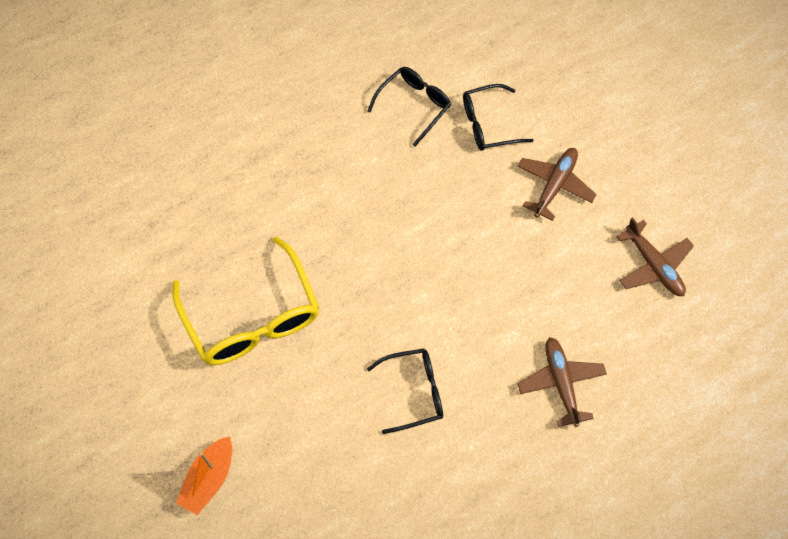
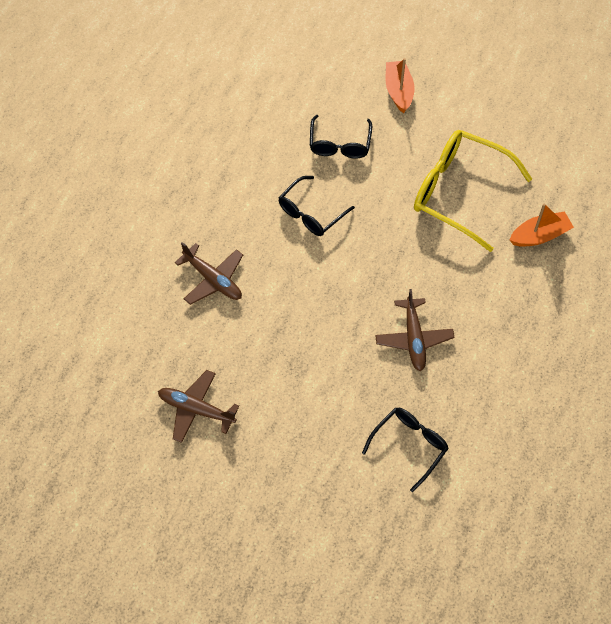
camera: 145 degrees right, 5 degrees down
(219, 225) = (539, 235): none -> orange boat
(414, 105) = (482, 423): black glasses -> black glasses (340, 144)
(554, 185) = (318, 427): brown plane -> brown plane (414, 338)

